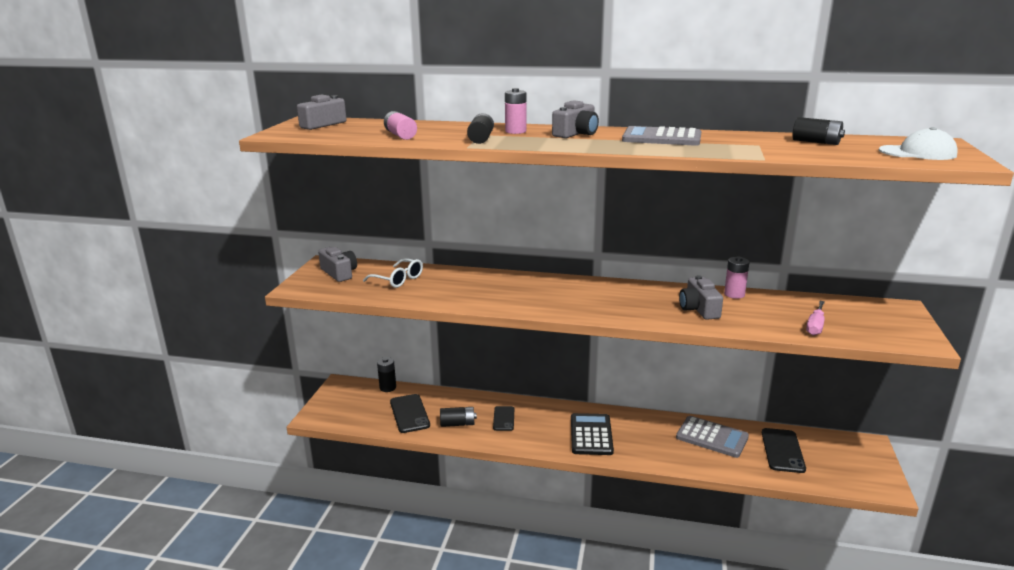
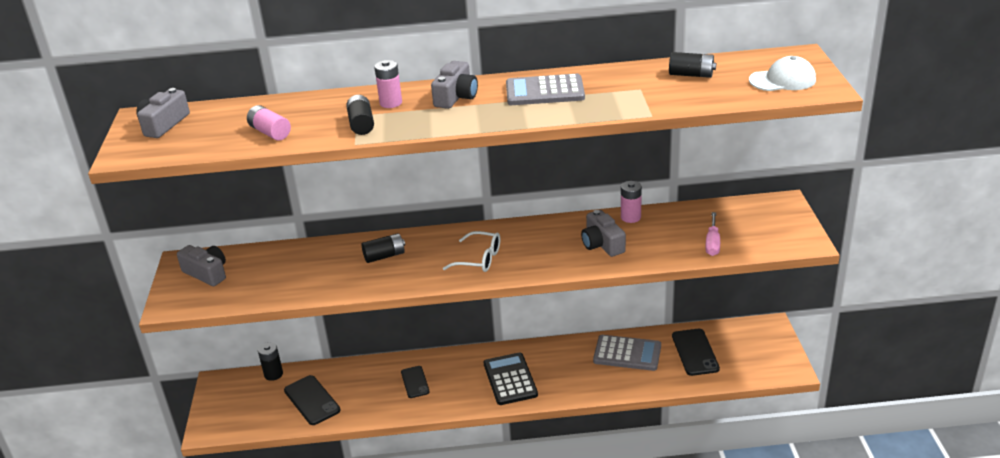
camera: 15 degrees left, 10 degrees up
(398, 280) = (279, 269): white glasses -> white glasses (479, 259)
(457, 424) = (369, 400): black battery -> black battery (384, 256)

